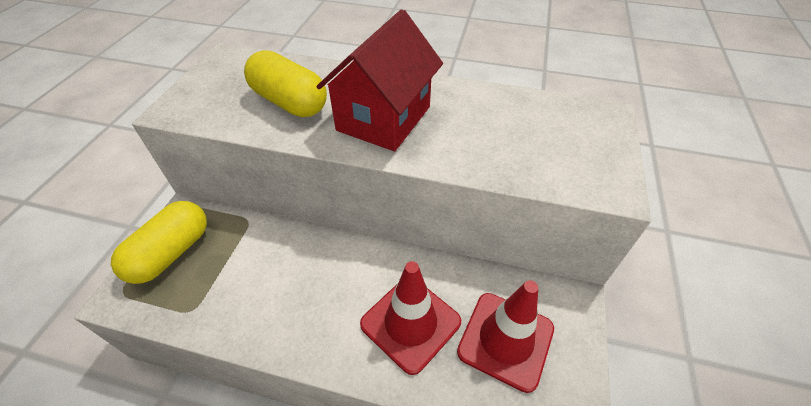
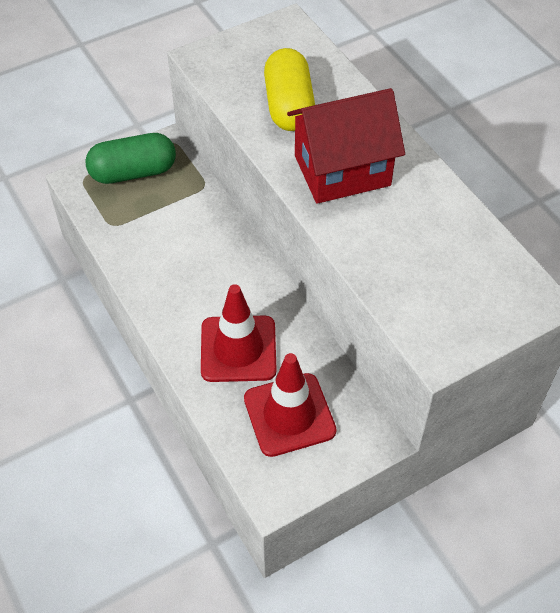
camera: 45 degrees right, 5 degrees up
(171, 253) = (133, 172): yellow capsule -> green capsule

